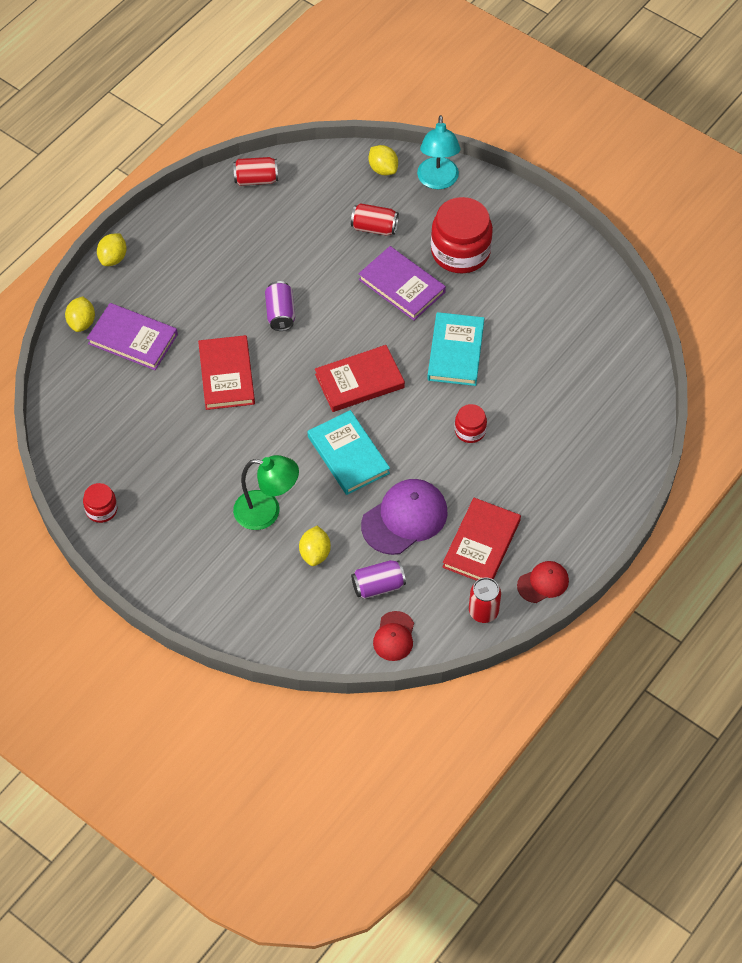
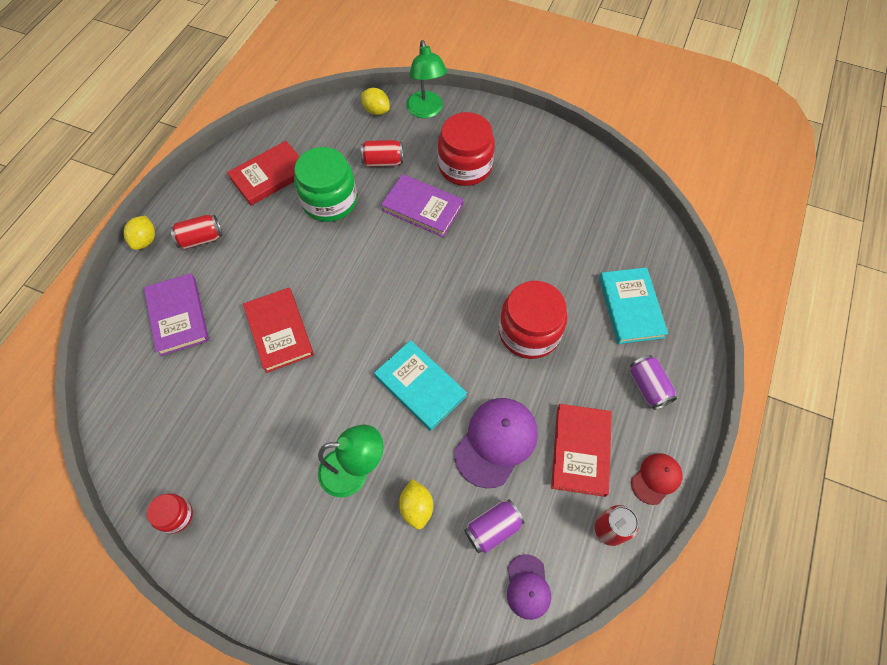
camera: 15 degrees left, 5 degrees up
(82, 322) = (123, 311): yellow lemon -> none
(133, 339) = (178, 316): purple book -> purple book turned 60 degrees clockwise
(256, 179) = (266, 141): red can -> red can (201, 239)
(280, 313) = (317, 258): purple can -> purple can (648, 387)
(307, 257) = (329, 201): none -> green jar
(359, 381) = (410, 307): red book -> red book (270, 175)
(394, 636) = (527, 587): red cap -> purple cap
(438, 181) = (426, 111): turquoise lamp -> green lamp
(455, 351) = (490, 258): turquoise book -> turquoise book (630, 307)
(470, 430) = (529, 332): red jar -> red jar, size x2.02

